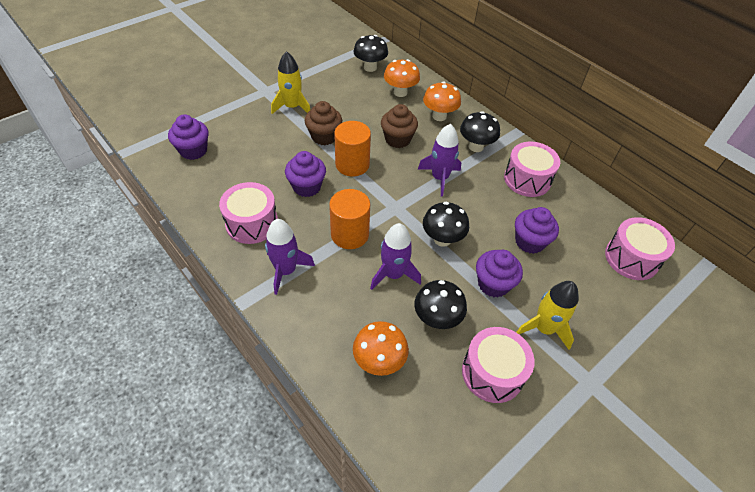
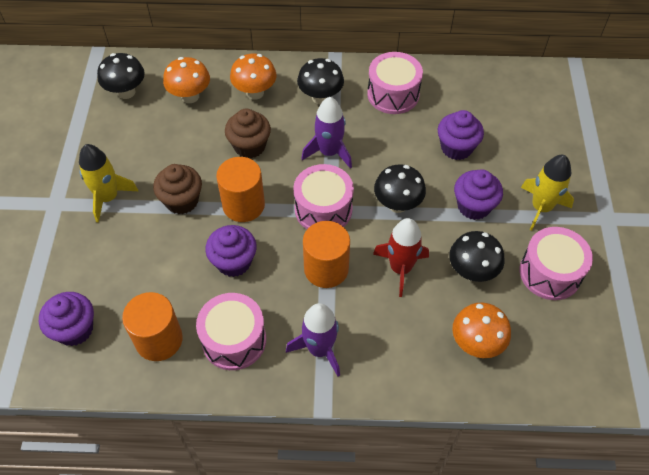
camera: 45 degrees left, 5 degrees up
(219, 189) = (159, 339): none -> orange cylinder
(393, 274) = (400, 268): purple rocket -> red rocket
(631, 258) = (530, 99): pink drum -> pink drum (323, 209)

